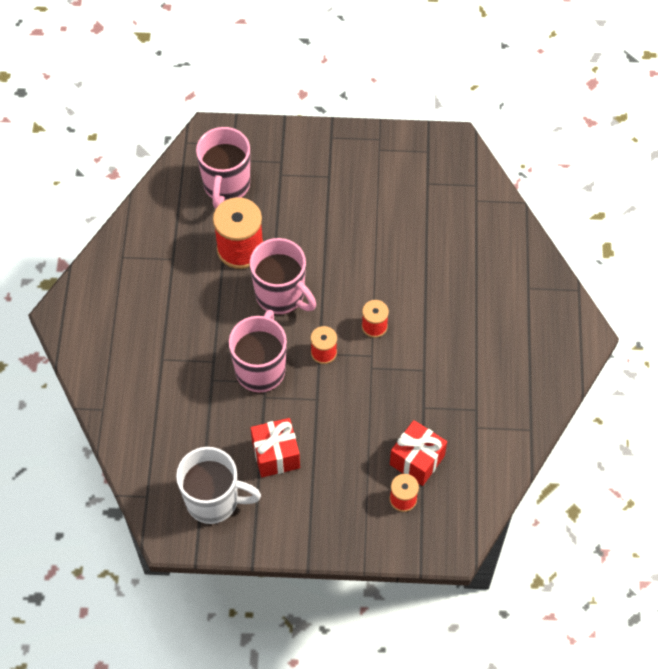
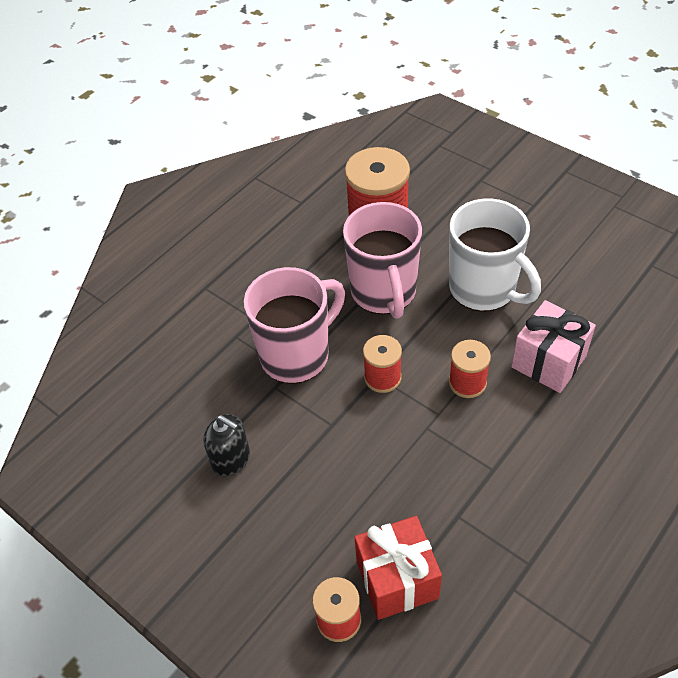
camera: 40 degrees right, 10 degrees down
(214, 500) = (119, 466): white mug -> white mug (484, 289)
(226, 186) = (413, 164): pink mug -> none
(276, 455) = (231, 459): red gift -> black soap dispenser
(410, 285) = (548, 362): none -> pink gift

